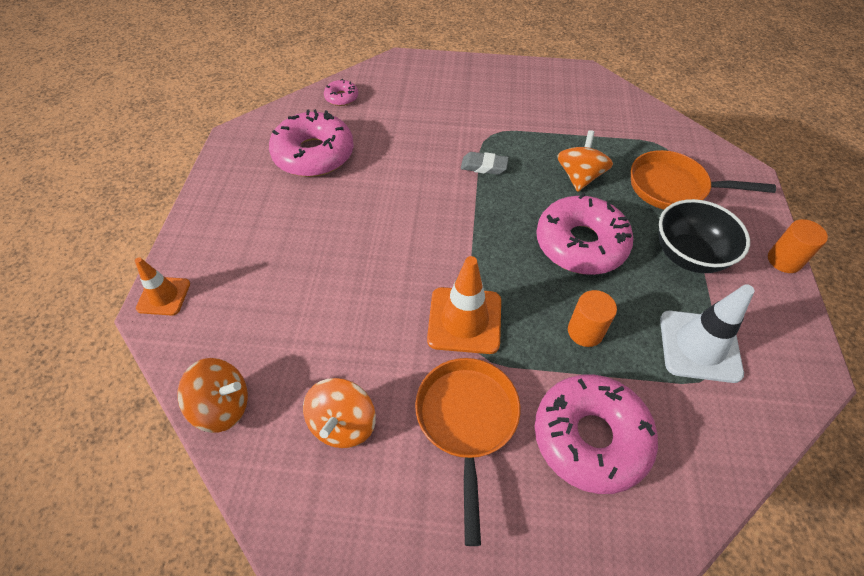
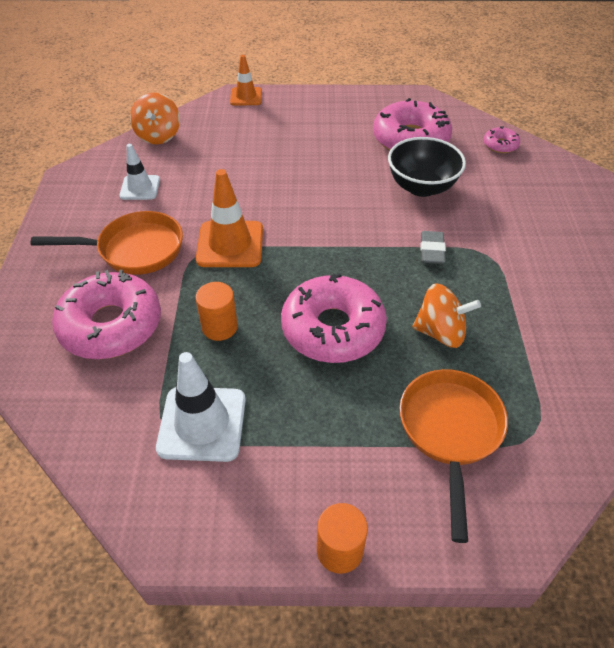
camera: 85 degrees right, 5 degrees down
(343, 424) = (140, 188): orange spinning top -> white traffic cone
(688, 255) = (331, 432): black bowl -> black bowl (421, 187)

